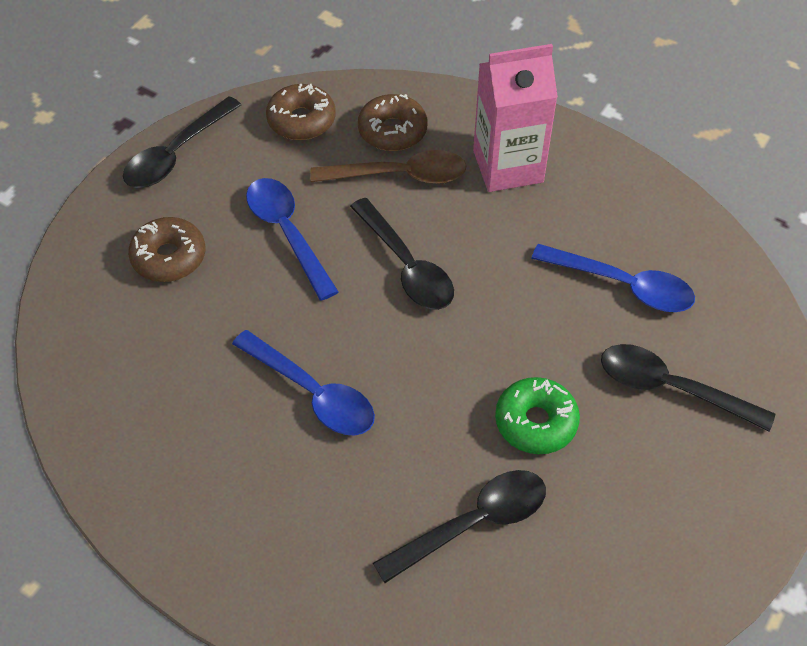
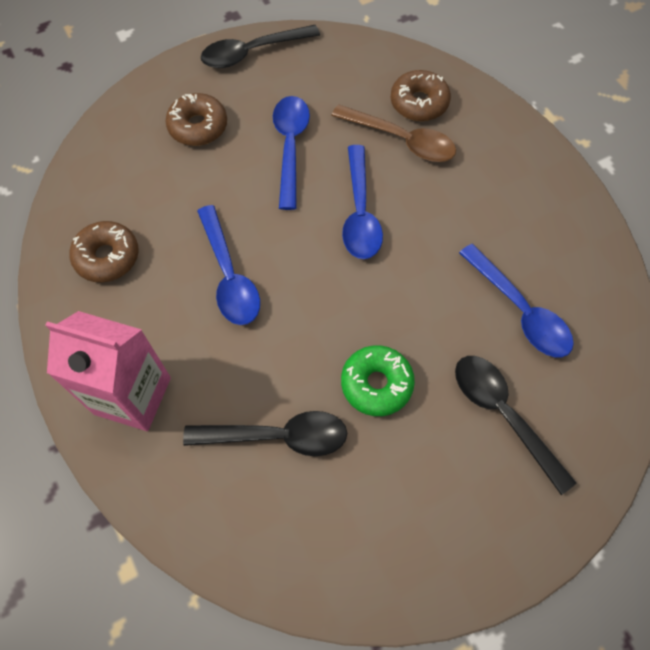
camera: 30 degrees right, 10 degrees up
(301, 120) = (356, 65): brown donut -> brown donut (107, 257)
(406, 266) = (360, 212): black spoon -> blue spoon
(508, 166) = (490, 170): pink carton -> pink carton (132, 395)

